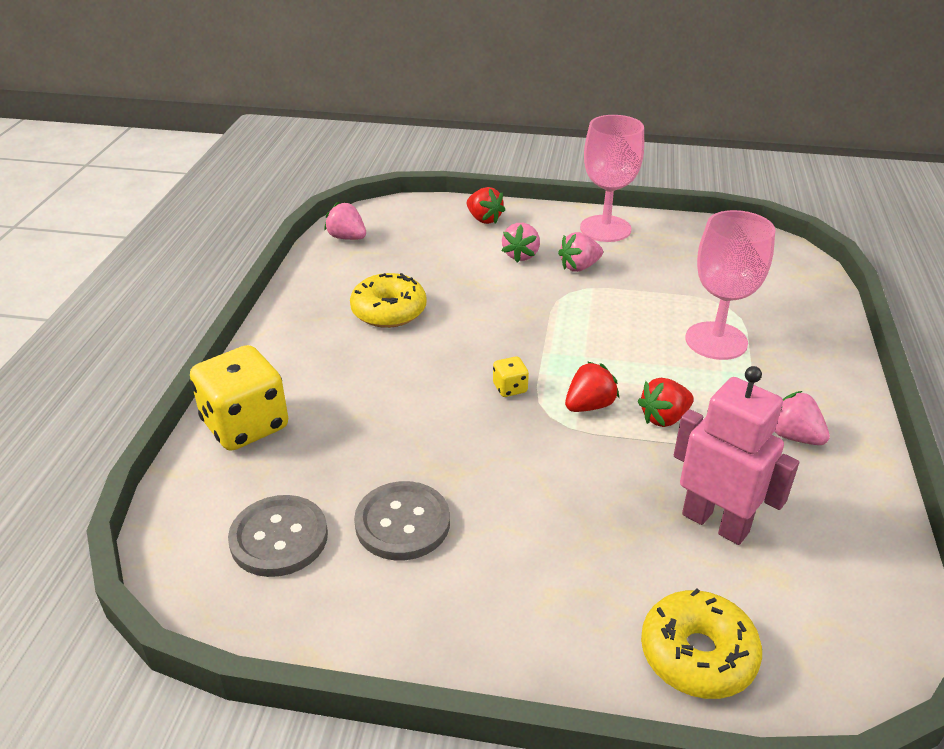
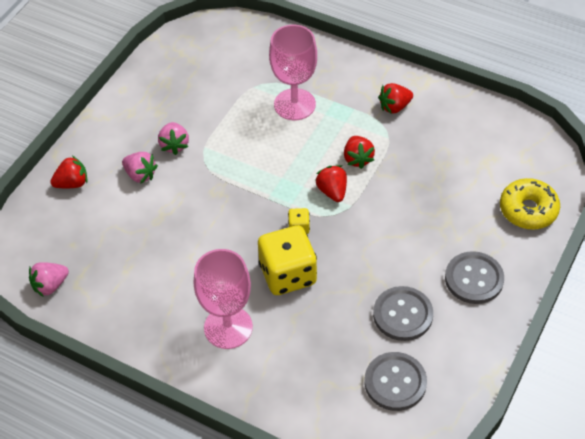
camera: 70 degrees left, 15 degrees up
(245, 425) = (279, 390): yellow dice -> yellow dice (288, 274)
(389, 311) = (177, 277): yellow donut -> none
(505, 600) = (474, 279): none -> grey button
(605, 229) = (129, 112): pink goblet -> pink goblet (228, 327)
(715, 523) = (448, 169): pink robot -> none
(794, 436) = (394, 107): pink strawberry -> red strawberry

